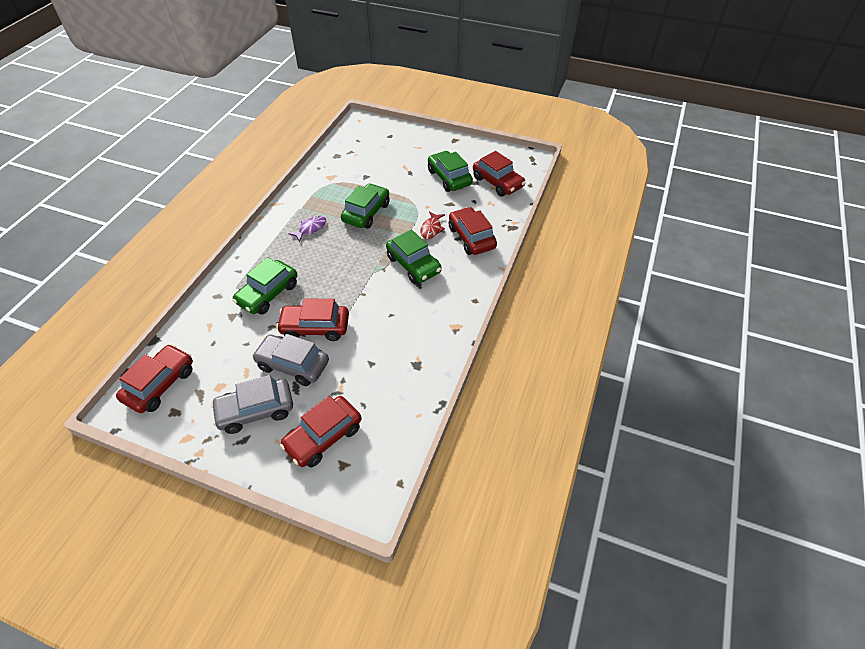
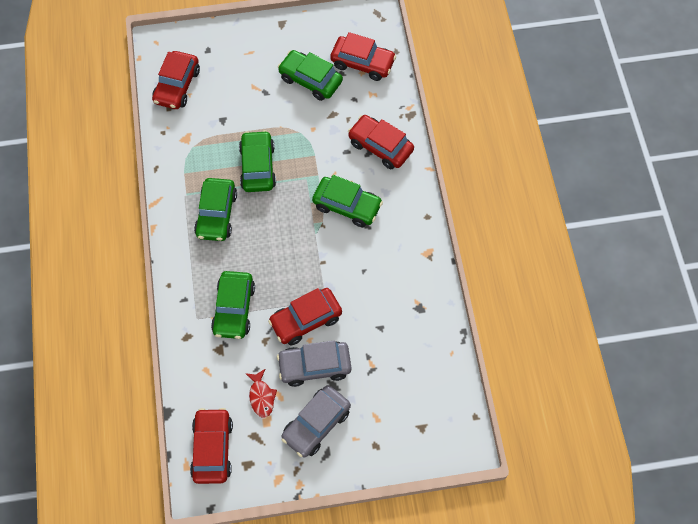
camera: 30 degrees left, 15 degrees up
(311, 229) = (216, 214): purple fish -> green car
(323, 437) = (389, 414): red car -> red car (177, 86)
(431, 229) = (336, 155): red fish -> red fish (261, 396)

